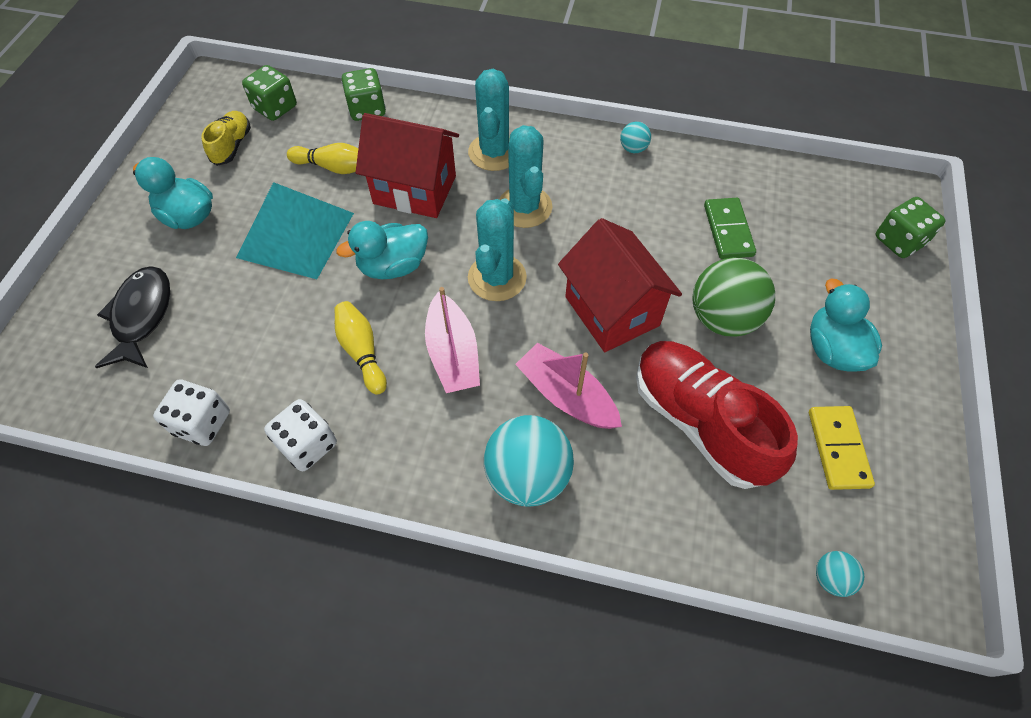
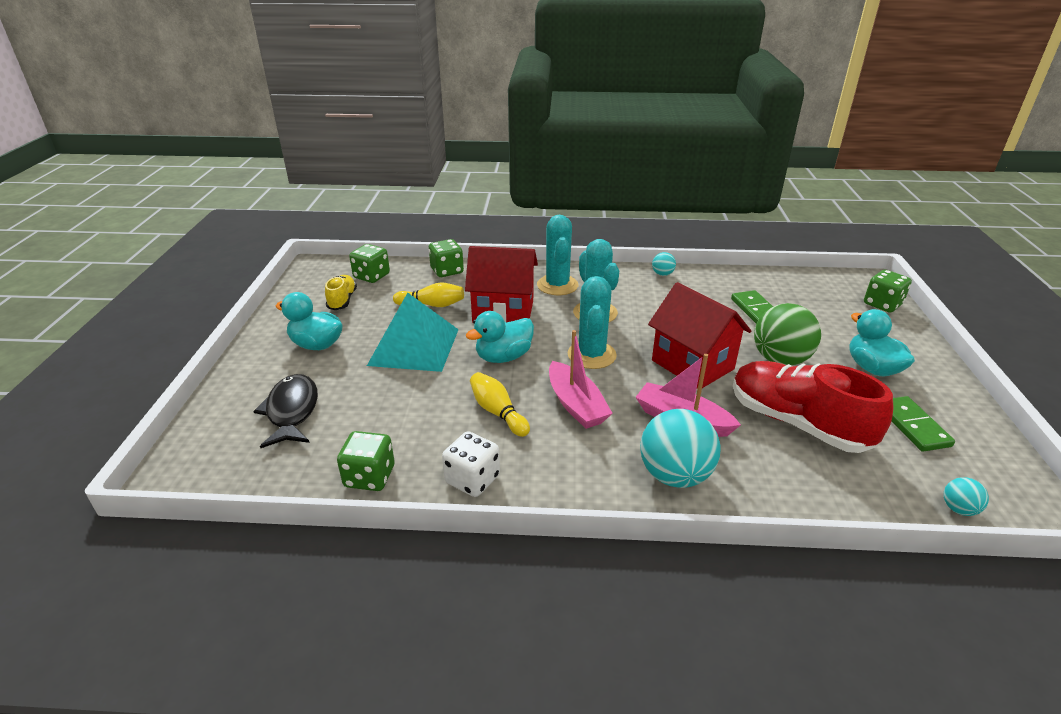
camera: 10 degrees left, 25 degrees down
(202, 423) = (369, 477): white dice -> green dice
(838, 448) = (913, 426): yellow domino -> green domino

